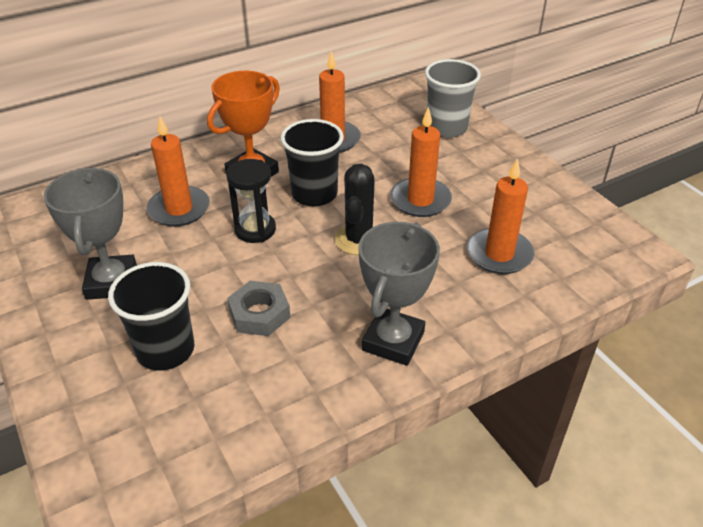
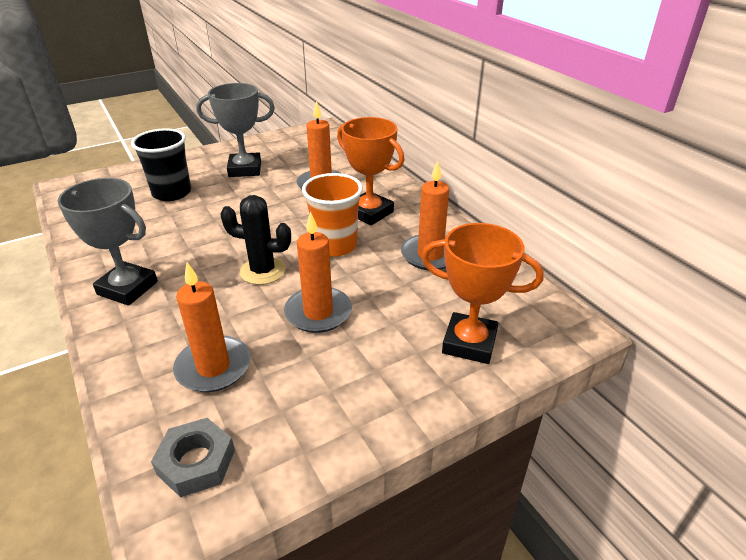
camera: 90 degrees right, 5 degrees down
(255, 230) = (289, 218): black hourglass -> none
(259, 314) = (189, 225): grey nut -> grey nut (196, 462)
(314, 194) = (335, 245): black cup -> orange cup
(446, 128) = (469, 343): grey cup -> orange trophy

